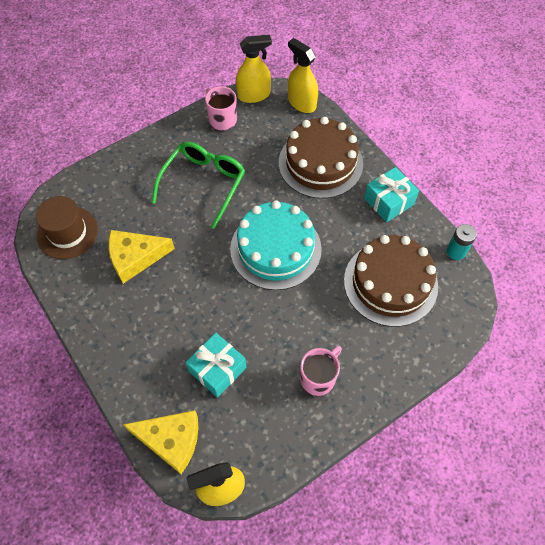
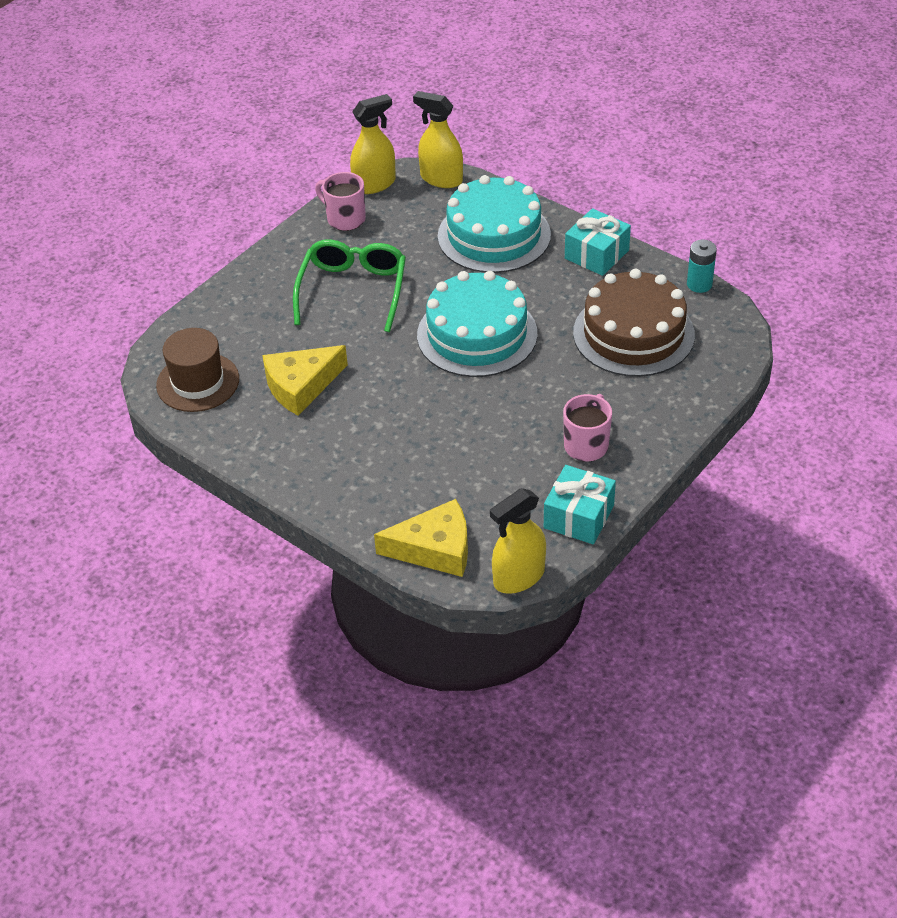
camera: 15 degrees left, 15 degrees down
(217, 369) = (460, 468): turquoise gift -> turquoise gift (579, 517)
(320, 163) = (494, 235): brown cake -> turquoise cake

